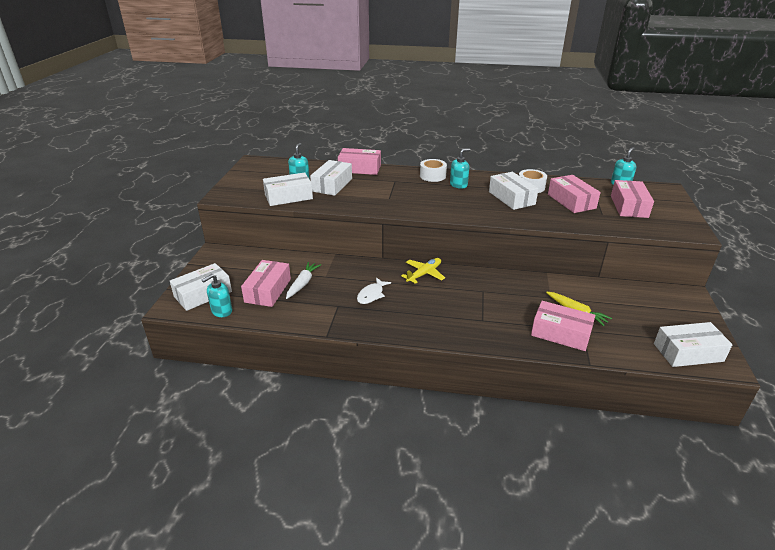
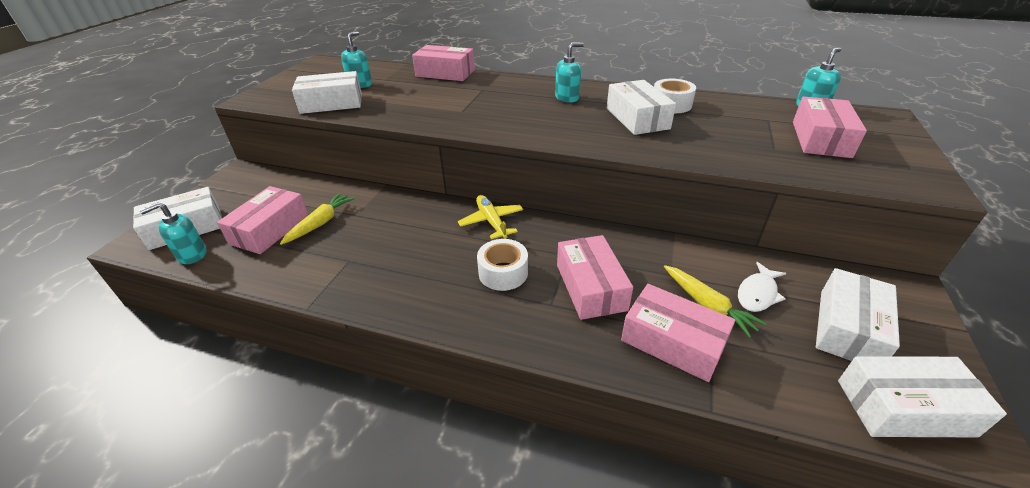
camera: 10 degrees right, 5 degrees up
(303, 283) = (320, 223): white carrot -> yellow carrot
(332, 185) = (397, 91): white box -> white box (848, 328)
(371, 295) = (404, 247): white fish -> white fish (758, 293)
(424, 274) = (491, 222): yellow plane -> yellow plane turned 75 degrees counterclockwise
(432, 176) = (536, 85): white tape -> white tape (503, 273)
(571, 201) = (728, 127): pink box -> pink box (590, 287)

